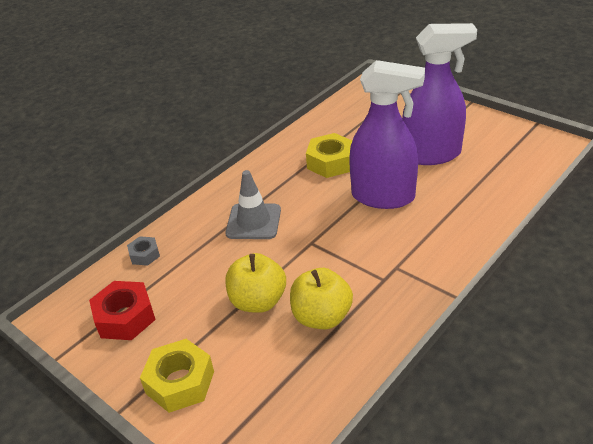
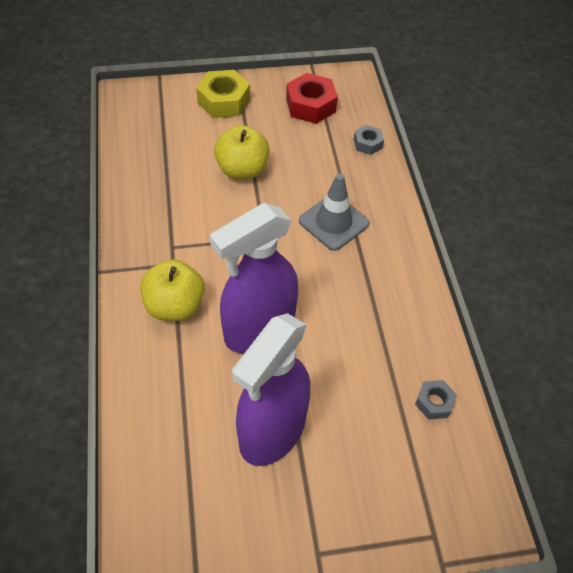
camera: 125 degrees right, 15 degrees up
(321, 317) = (186, 189): yellow apple -> yellow apple (175, 306)
(330, 162) = (358, 336): yellow nut -> none
(334, 122) = (434, 402): none -> grey nut

